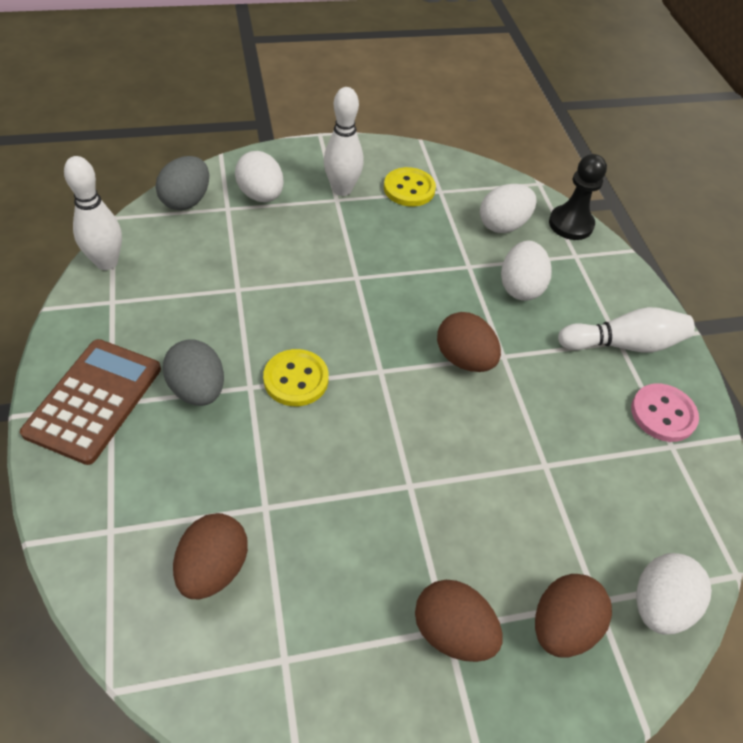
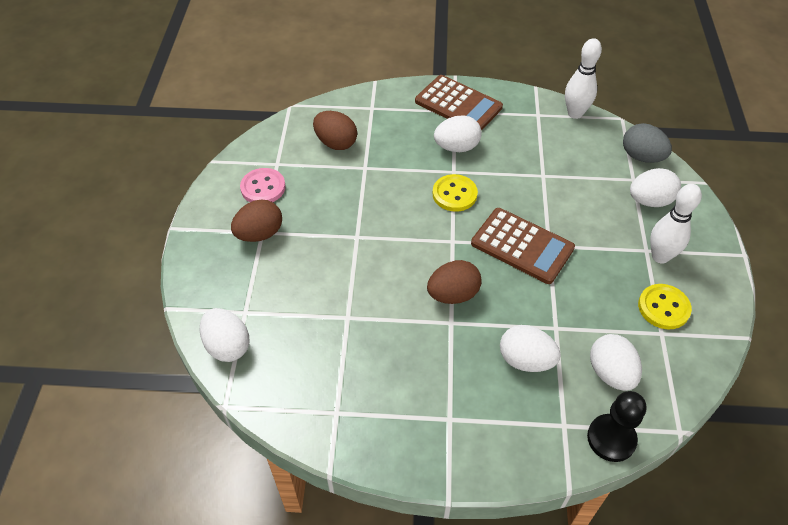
camera: 110 degrees right, 0 degrees up
(197, 389) = (456, 147): grey egg -> white egg
(365, 301) = (522, 246): none -> brown calculator
(562, 626) = (239, 287): brown egg -> none
(623, 344) = (446, 421): white bowling pin -> none
(663, 414) = (367, 420): pink button -> pink button (263, 187)

